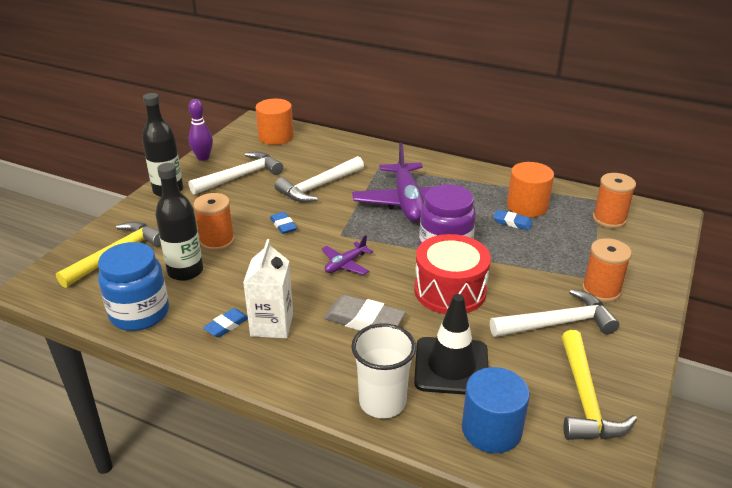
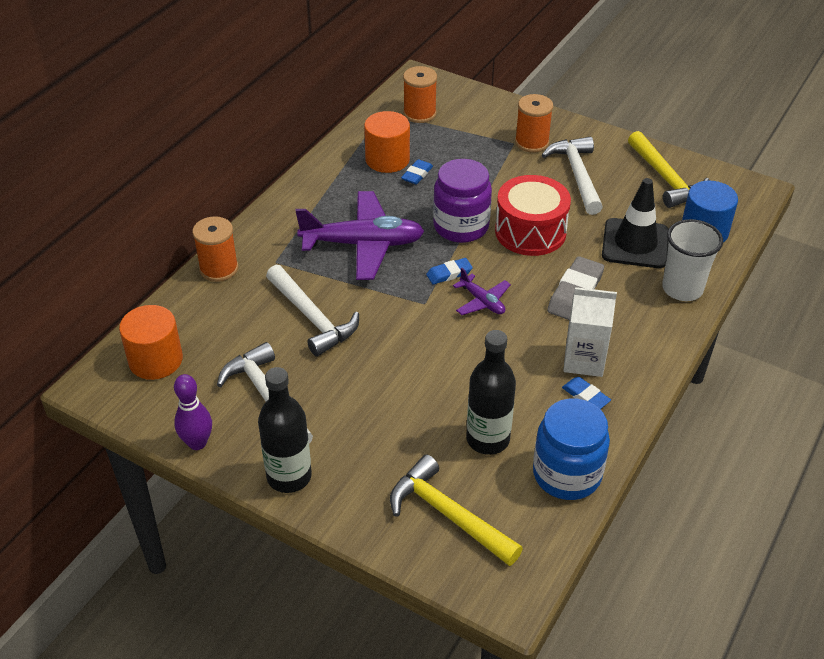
camera: 85 degrees left, 10 degrees up
(217, 241) = (426, 413): orange spool -> orange spool (219, 269)
(283, 225) = (398, 352): blue eraser -> blue eraser (449, 274)
(585, 399) = (666, 179): yellow hammer -> yellow hammer turned 60 degrees clockwise

